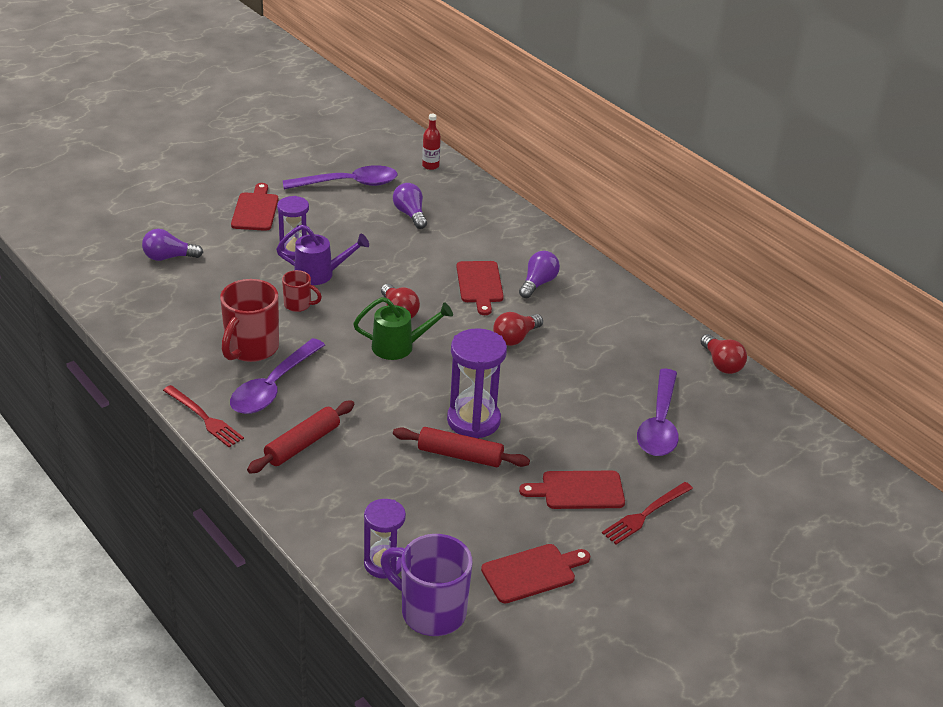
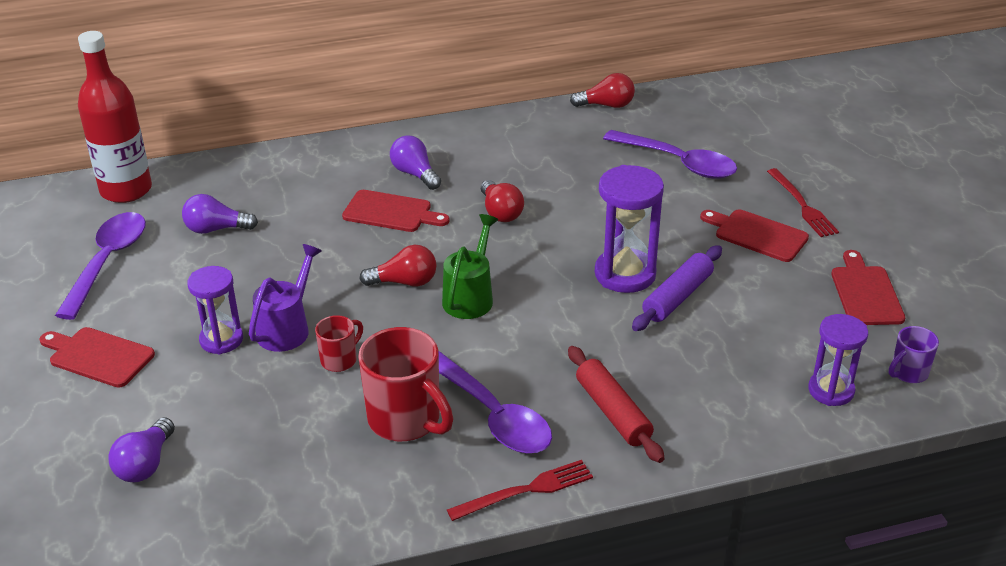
camera: 65 degrees left, 0 degrees up
(430, 166) = (126, 190): red bottle -> red bottle, size x2.25
(430, 611) = (908, 373): purple mug -> purple mug, size x0.52
(460, 455) = (677, 297): red rolling pin -> purple rolling pin
(578, 490) = (757, 235): red cutting board -> red cutting board turned 105 degrees clockwise

